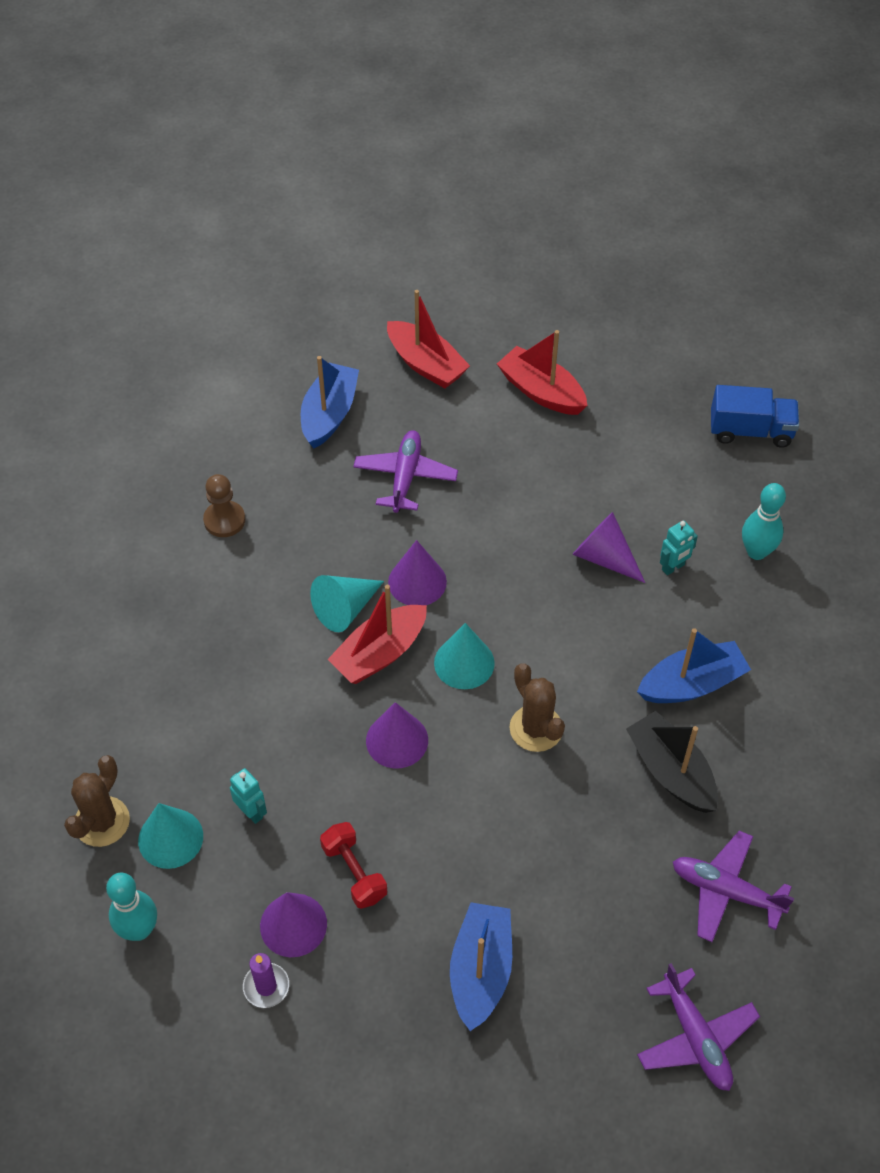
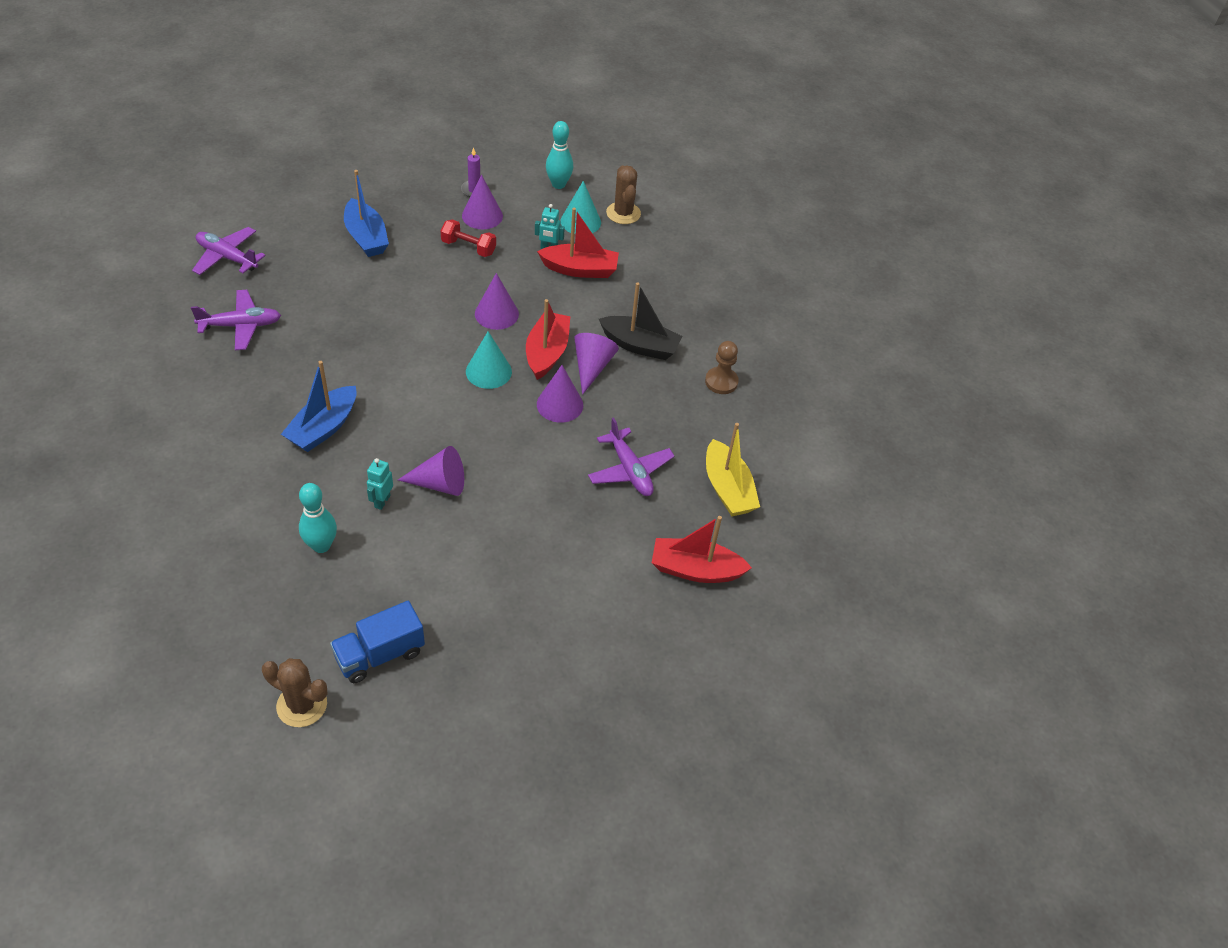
camera: 140 degrees right, 5 degrees down
(329, 414) = (728, 489): blue boat -> yellow boat
(345, 609) = (592, 367): turquoise cone -> purple cone
(536, 728) = (414, 356): brown cactus -> brown cactus (302, 705)
(541, 391) = (584, 595): red boat -> red boat (580, 269)
(671, 771) = (309, 371): black boat -> black boat (640, 345)

